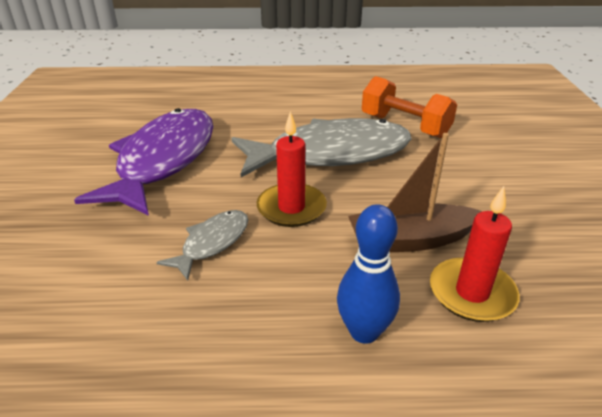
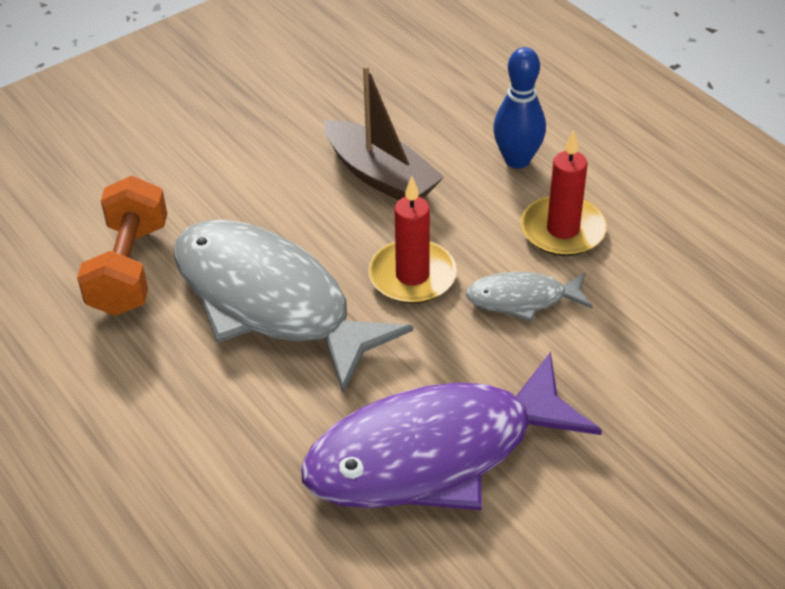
camera: 125 degrees left, 10 degrees up
(472, 293) = (417, 123): red candle -> red candle (563, 230)

